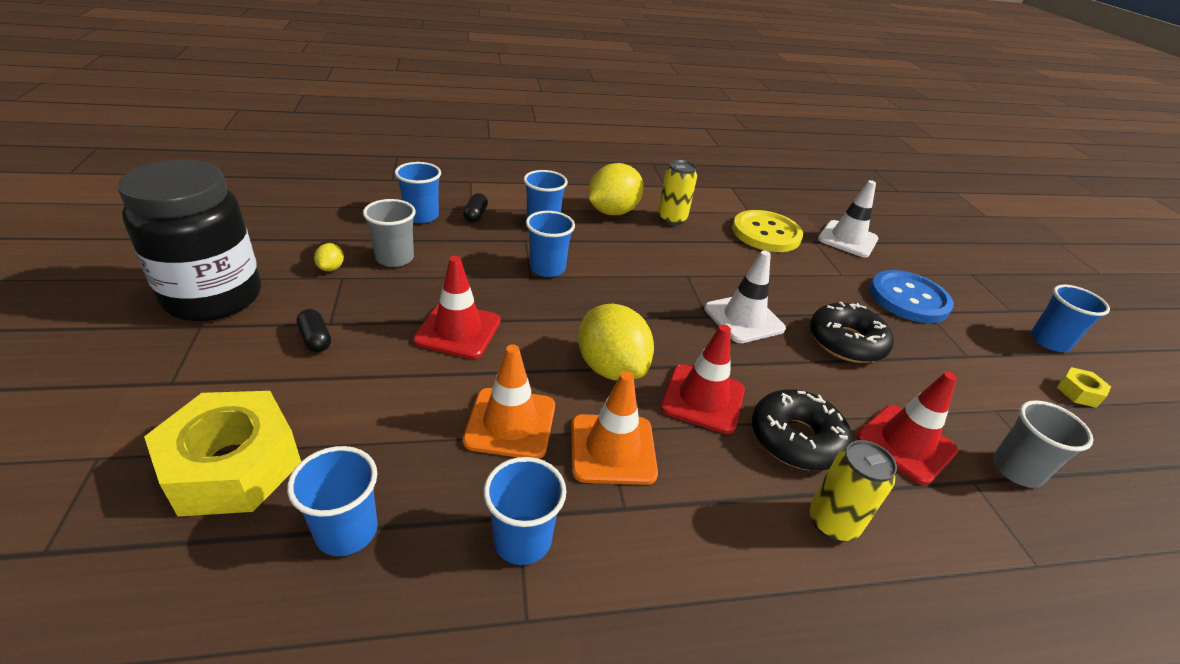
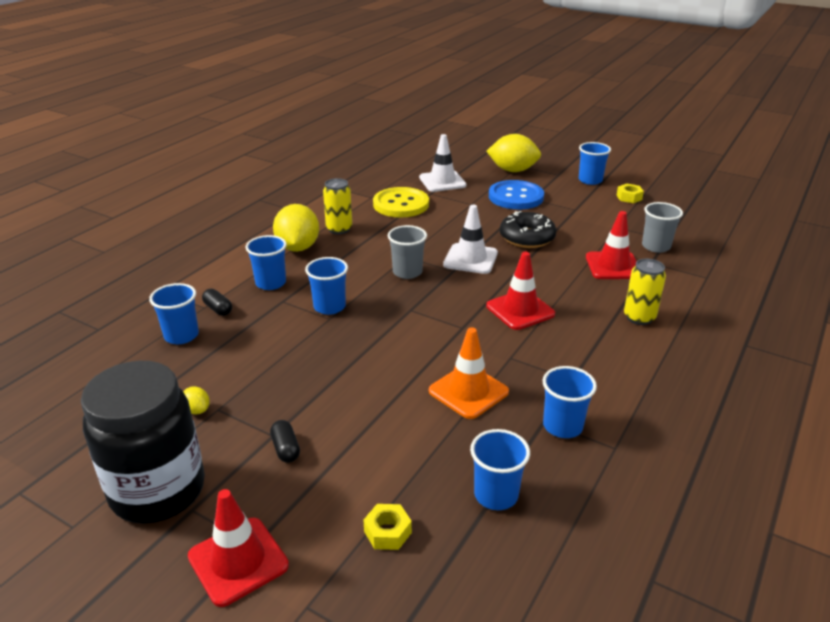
camera: 45 degrees left, 5 degrees down
(233, 466) = (387, 532): yellow nut -> yellow nut, size x0.44
(315, 339) = (286, 449): black capsule -> black capsule turned 60 degrees clockwise
(395, 258) = (225, 372): grey cup -> grey cup (407, 272)
(458, 330) = (353, 376): red traffic cone -> red traffic cone (238, 561)
(611, 368) = (460, 330): yellow lemon -> yellow lemon (512, 170)
(612, 449) = (527, 362): orange traffic cone -> none
(796, 439) = (579, 296): black donut -> none

